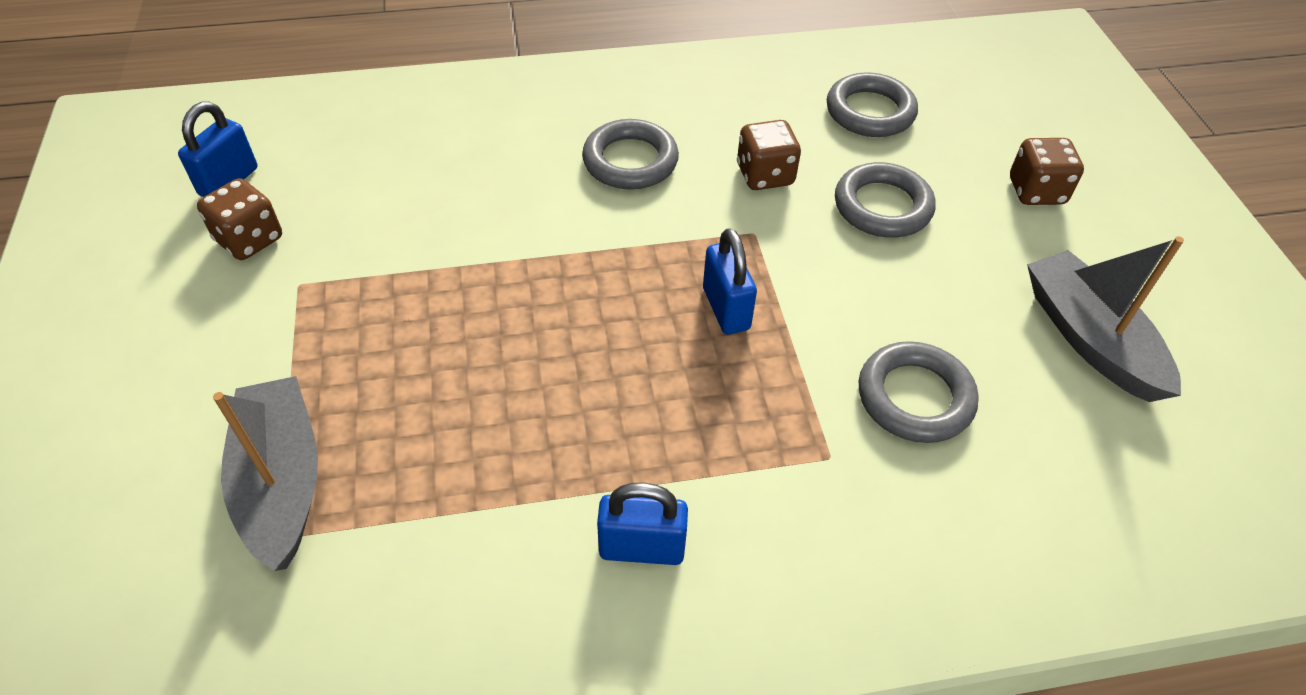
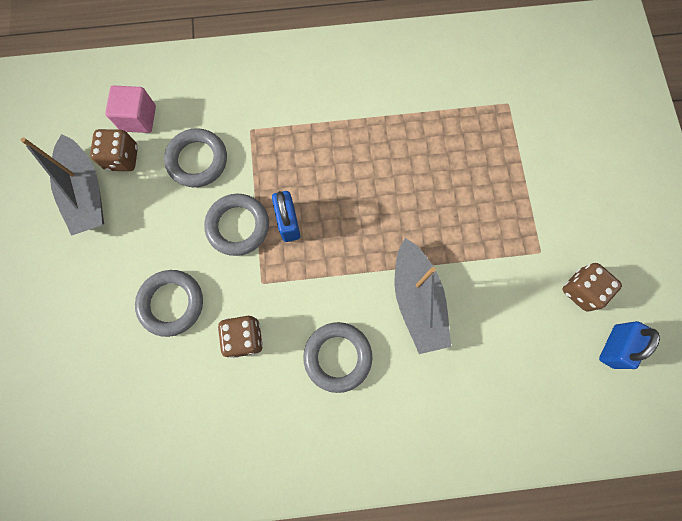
camera: 175 degrees left, 25 degrees up
(282, 482) = (514, 129): grey boat -> grey boat (417, 300)
(642, 548) = (345, 90): blue padlock -> none
(870, 112) = (150, 408): grey ring -> grey ring (238, 226)
(1036, 191) = (61, 314): brown dice -> brown dice (122, 158)
(1062, 468) = (138, 118): none -> pink cube

